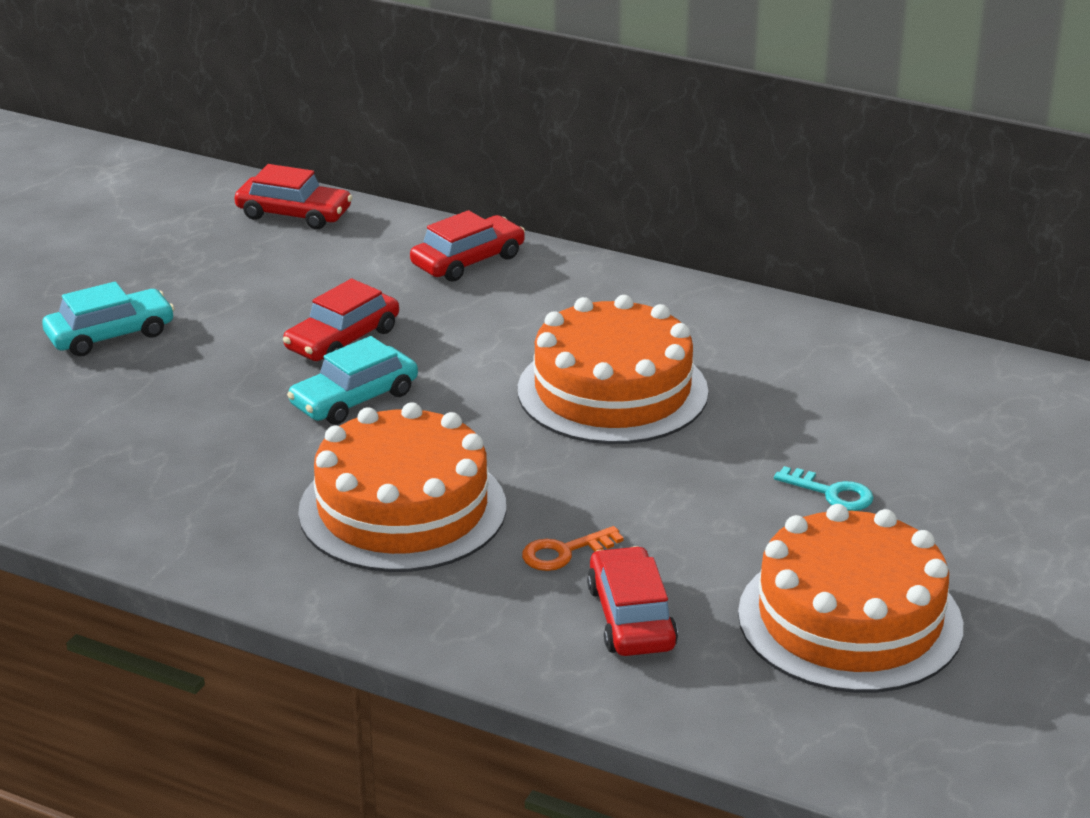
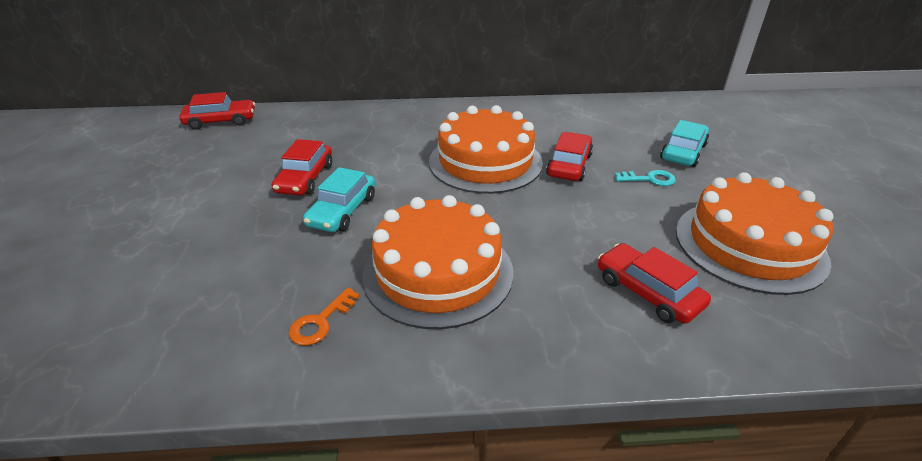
camera: 30 degrees left, 5 degrees up
(110, 335) = (137, 221): turquoise car -> turquoise car (683, 152)
(468, 261) = (343, 120): red car -> red car (569, 165)
(564, 552) = (563, 264): orange key -> orange key (320, 322)

